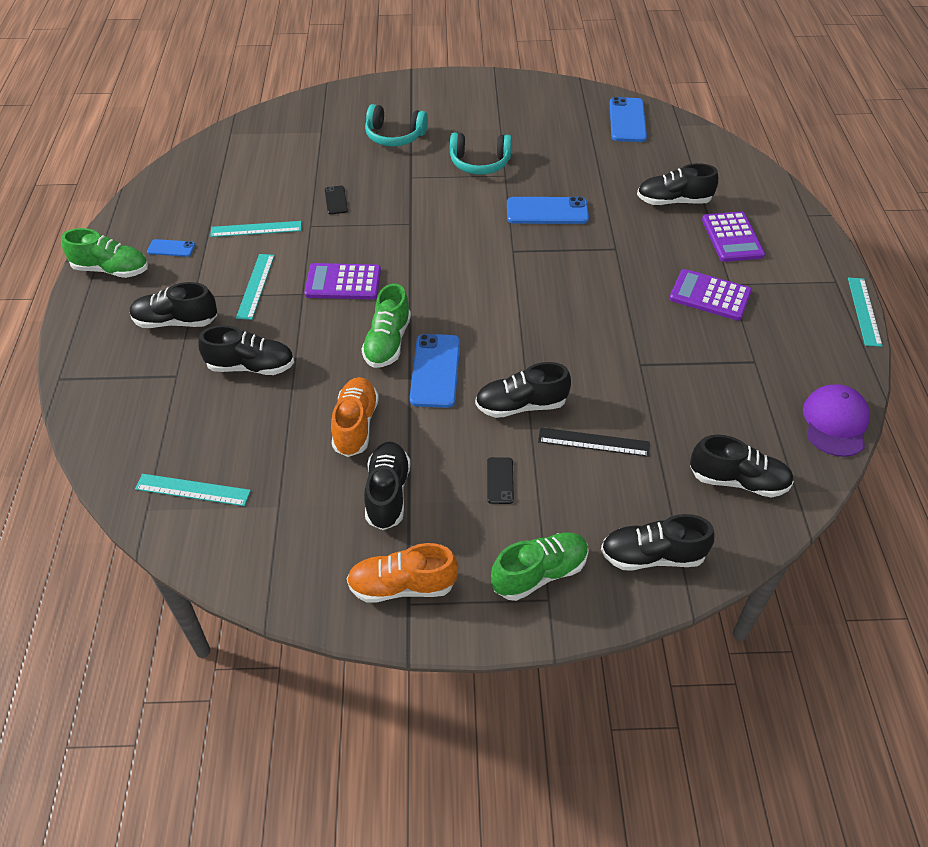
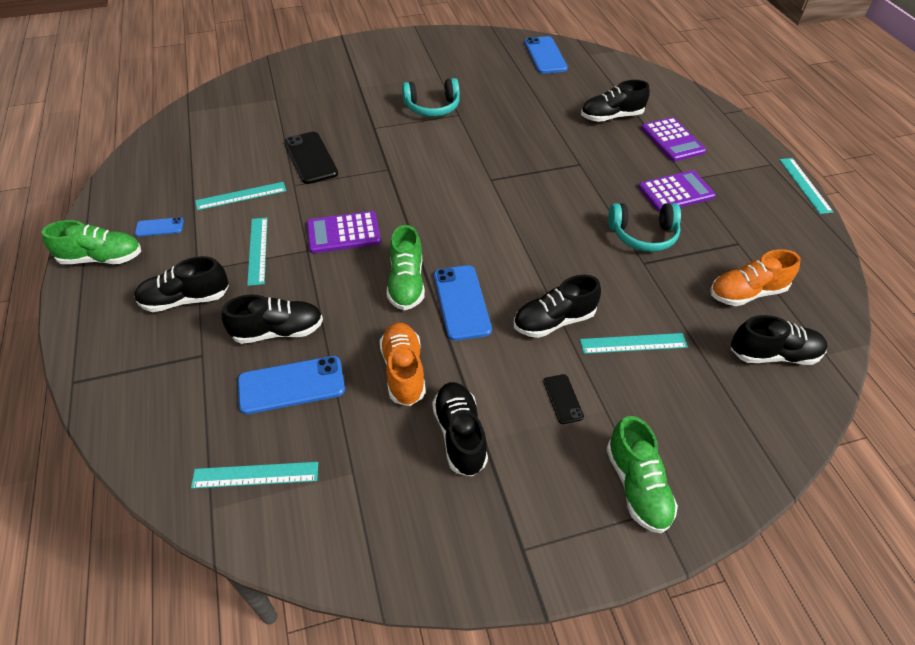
camera: 15 degrees left, 0 degrees up
(336, 200) = (311, 158): black phone -> black phone, size x1.89
(394, 136) = (346, 94): turquoise headphones -> turquoise headphones (643, 235)
(402, 586) = (509, 531): orange shoe -> orange shoe (746, 293)
(539, 573) = (637, 486): green shoe -> green shoe turned 120 degrees clockwise
(547, 211) = (507, 140): blue phone -> blue phone (291, 385)
(593, 442) = (633, 343): black ruler -> turquoise ruler
(652, 556) = (731, 444): black shoe -> none
(710, 295) = (676, 192): purple calculator -> purple calculator turned 150 degrees clockwise
(835, 422) = (828, 285): purple cap -> none

